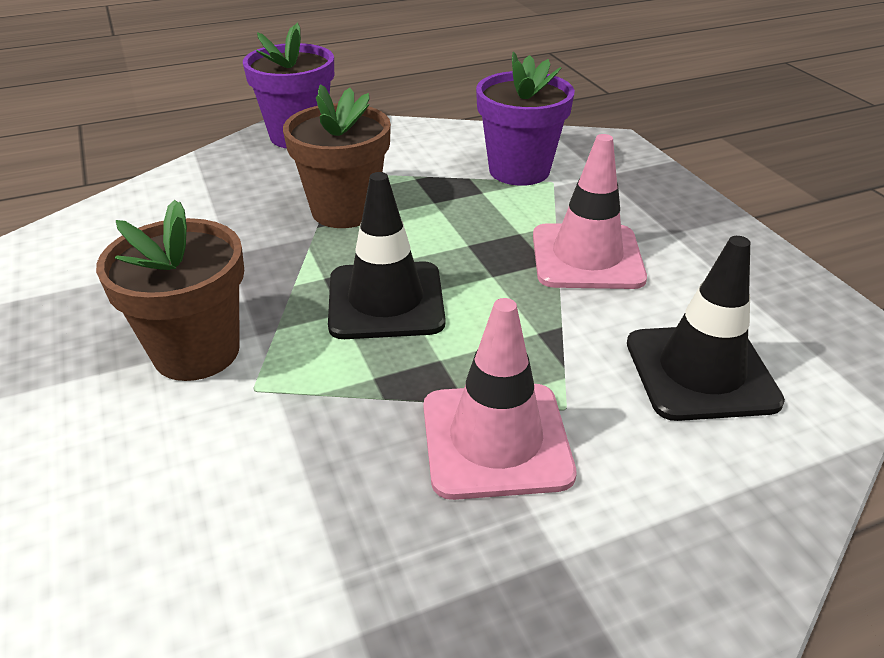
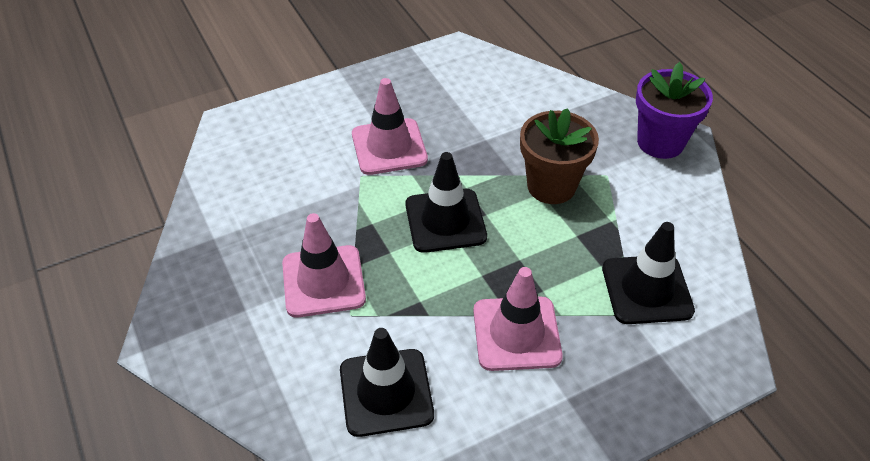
camera: 85 degrees right, 10 degrees up
(196, 352) = (389, 147): brown flower pot -> pink traffic cone
(519, 170) = (646, 289): purple flower pot -> black traffic cone

